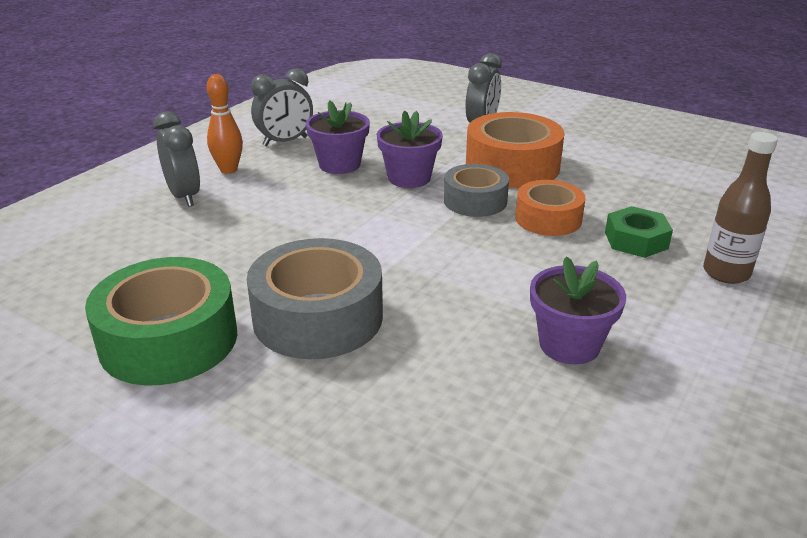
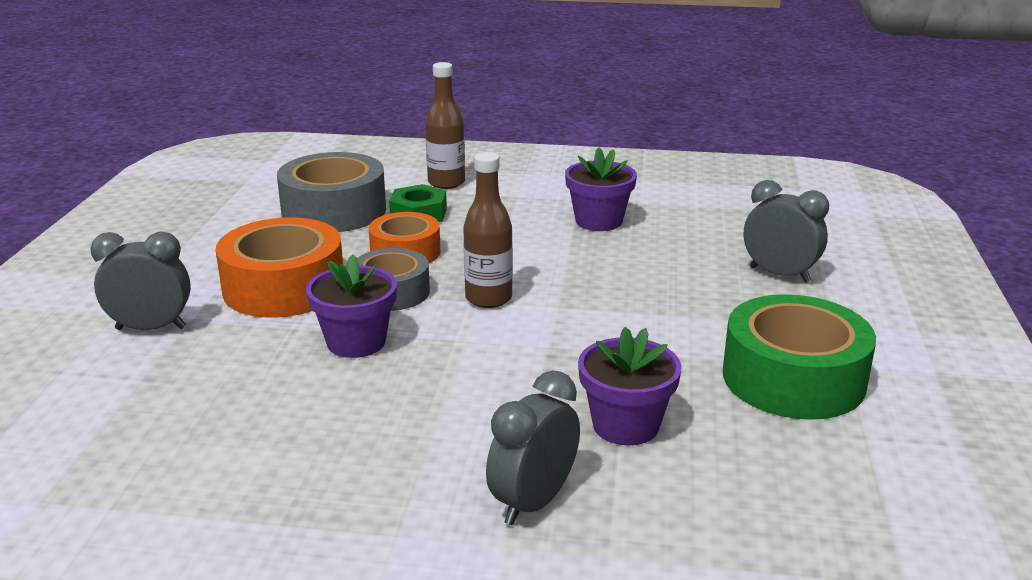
camera: 115 degrees left, 5 degrees down
(228, 170) = (420, 498): orange bowling pin -> none
(285, 141) = (280, 482): grey clock -> grey clock (779, 274)
(318, 317) = (677, 318): grey tape -> grey tape (334, 210)
(339, 164) = (344, 403): purple flower pot -> purple flower pot (625, 425)
(433, 236) = (488, 298): none -> brown bottle

